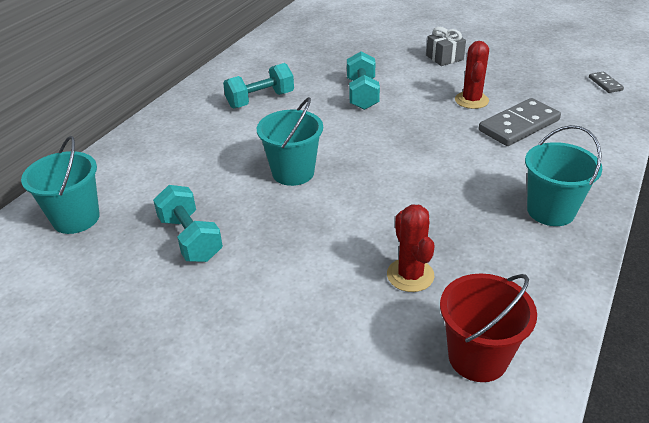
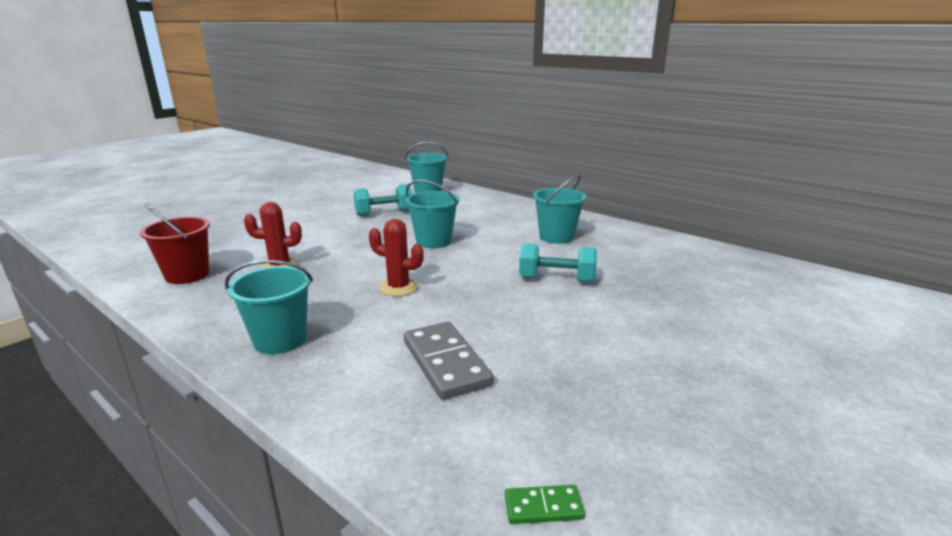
camera: 100 degrees right, 15 degrees down
(260, 100) = (556, 237): turquoise dumbbell -> turquoise bucket
(444, 58) = (656, 346): grey gift -> none
(471, 100) = (522, 342): red cactus -> red cactus (398, 287)
(605, 84) = (543, 507): grey domino -> green domino

